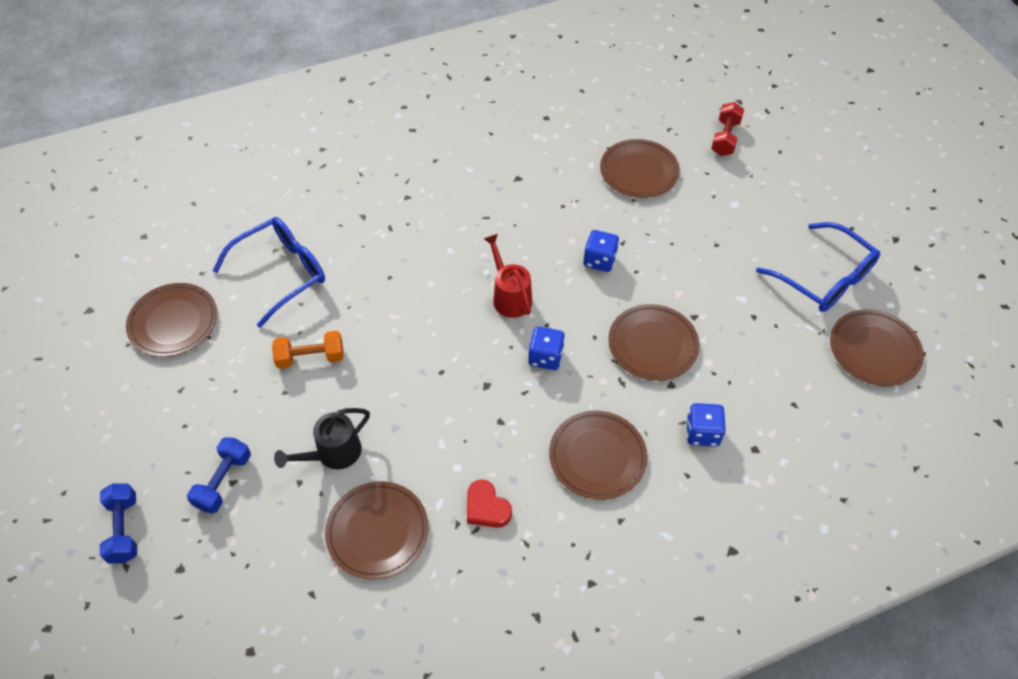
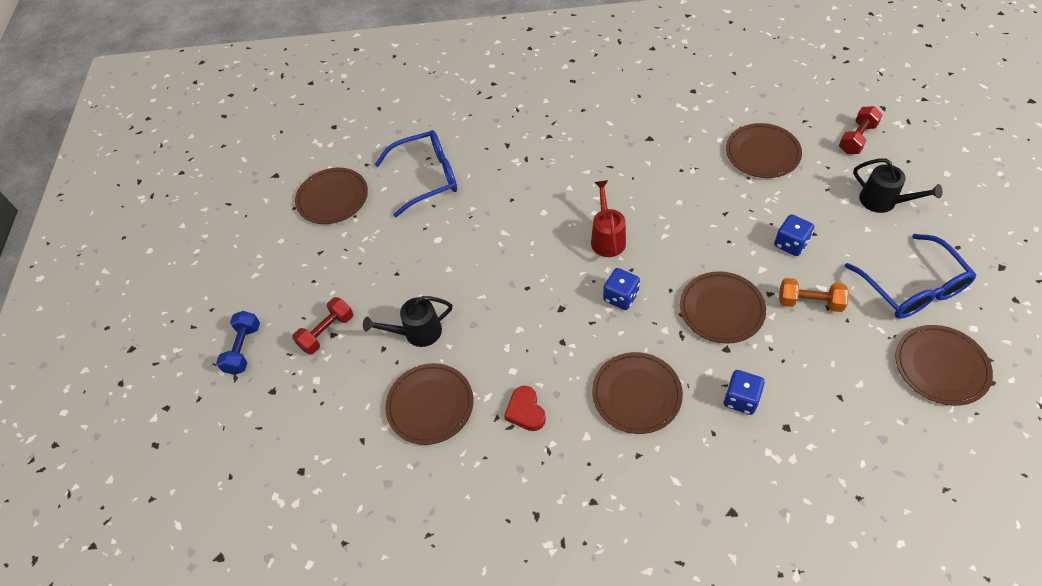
camera: 25 degrees right, 0 degrees up
(223, 481) = (327, 332): blue dumbbell -> red dumbbell
(311, 357) = (426, 250): orange dumbbell -> orange dumbbell (809, 302)
(599, 260) = (698, 224): blue dice -> blue dice (790, 244)
(770, 197) = (883, 201): none -> black watering can

